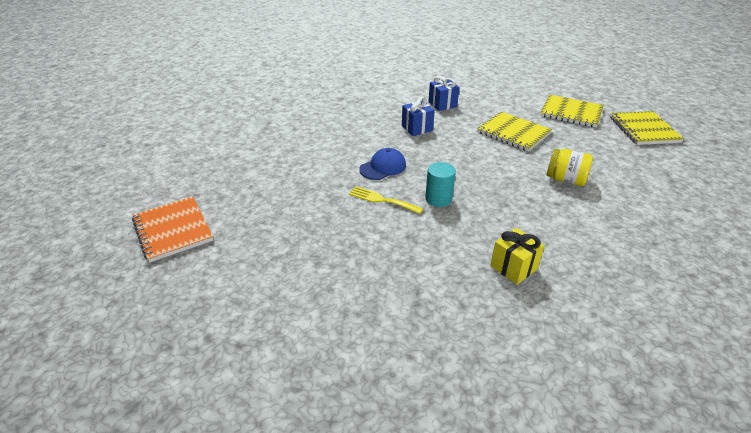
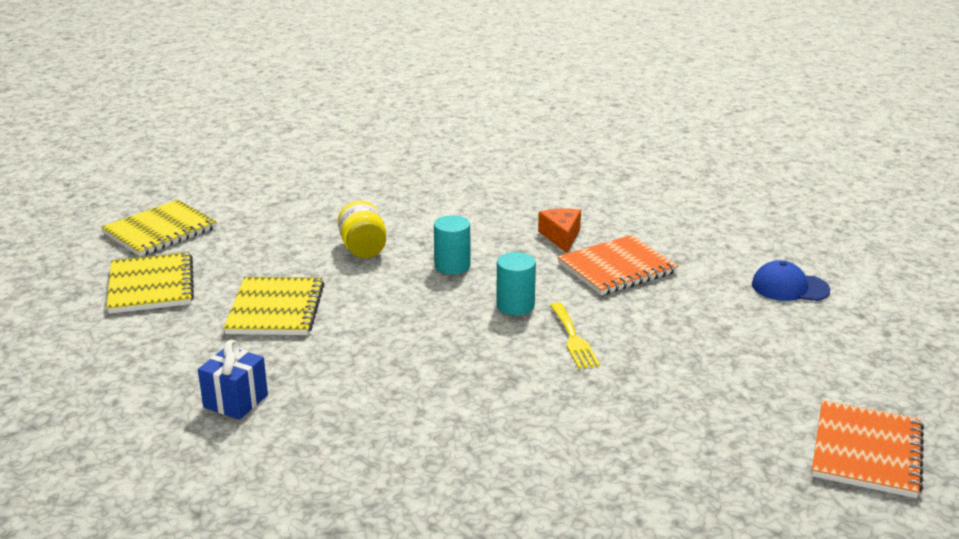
camera: 130 degrees left, 10 degrees down
(383, 167) = (505, 369): blue cap -> blue cap (789, 287)
(417, 128) = (357, 390): blue gift -> none
(440, 265) = (617, 268): none -> orange notebook
(511, 200) = (452, 266): none -> turquoise cylinder
(513, 267) = (561, 237): yellow gift -> orange cheese

